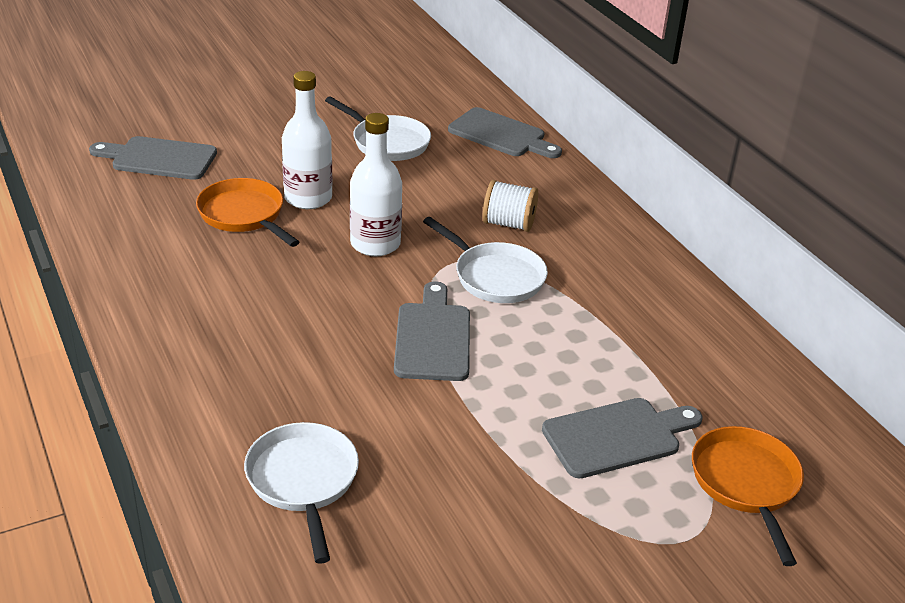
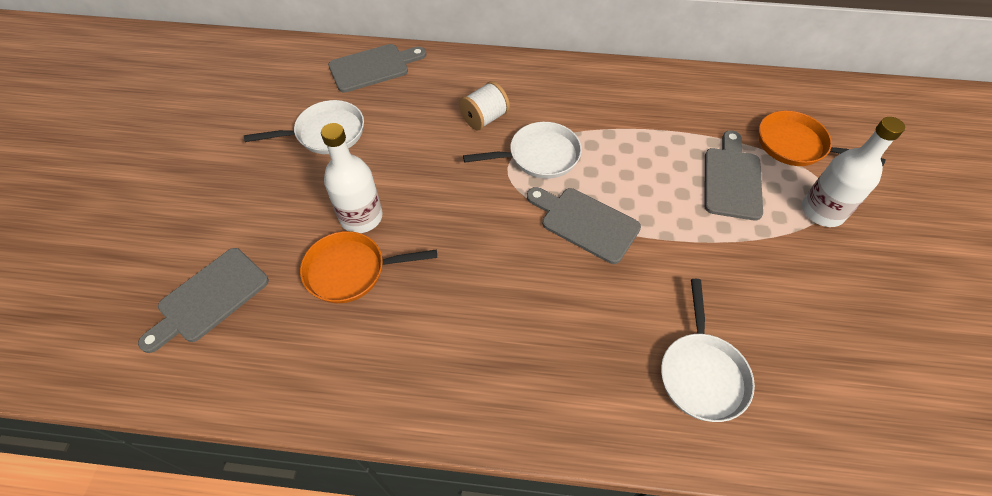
camera: 55 degrees left, 20 degrees up
(303, 481) = (702, 373): white pan -> white pan turned 105 degrees counterclockwise
(375, 244) = (454, 203): white bottle -> white bottle (822, 211)

